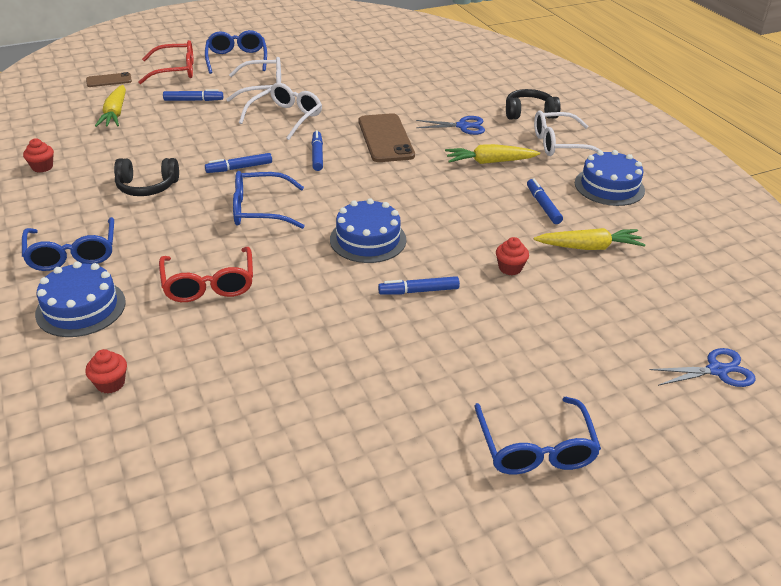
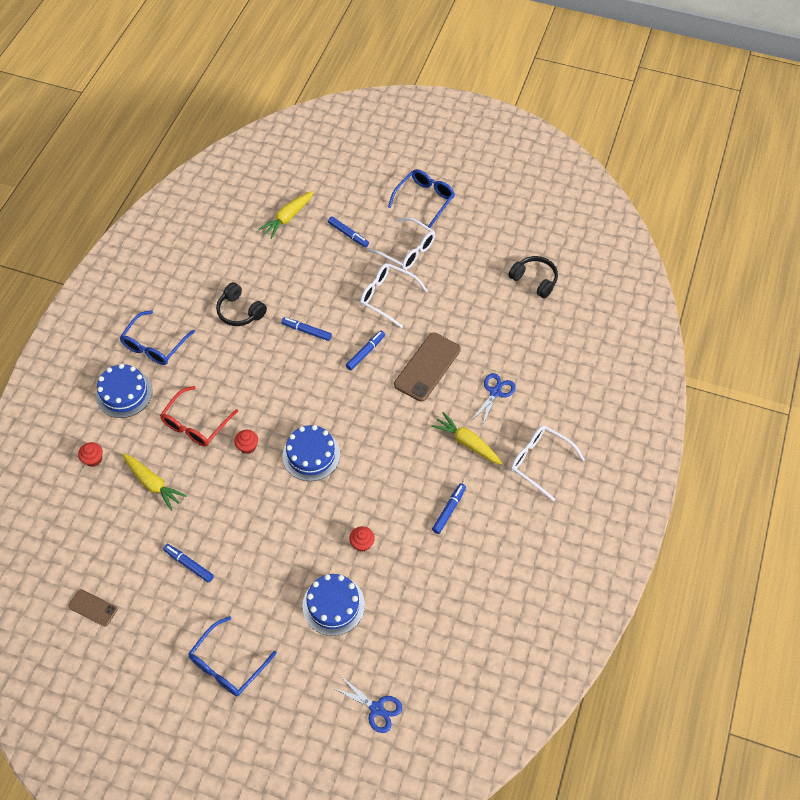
camera: 45 degrees right, 20 degrees up
(42, 167) = (202, 249): red cupcake -> red cupcake (247, 446)
(109, 80) = (317, 173): brown phone -> brown phone (93, 608)
(175, 71) = (369, 188): red glasses -> none
(259, 210) = (279, 381): blue glasses -> none
(286, 118) = (387, 297): white glasses -> white glasses turned 135 degrees counterclockwise
(418, 291) = (292, 518): blue marker -> blue marker (189, 564)
(463, 126) = (495, 392): blue scissors -> blue scissors turned 105 degrees counterclockwise
(529, 113) = (562, 413): black headphones -> black headphones (534, 280)
(589, 247) = (430, 567): yellow carrot -> yellow carrot (153, 483)
(609, 186) = (517, 528): blue cake -> blue cake (333, 605)

